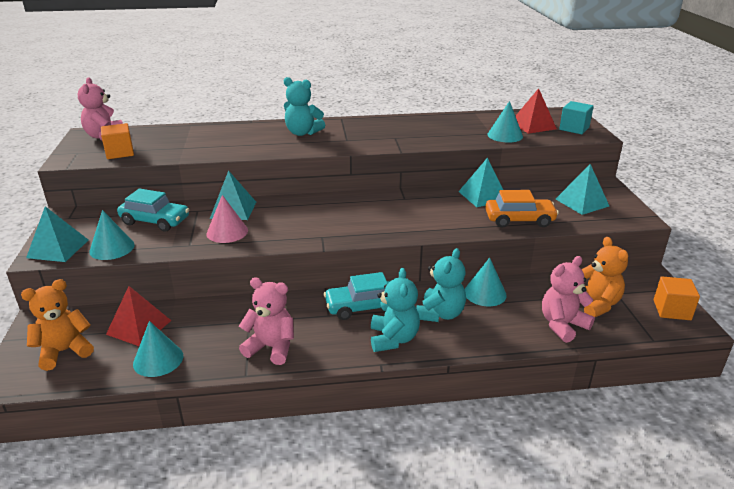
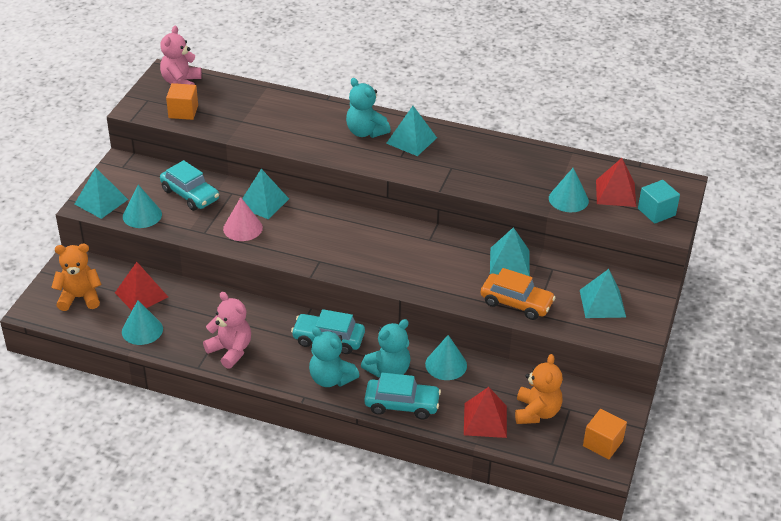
camera: 25 degrees right, 10 degrees up
(345, 130) = (411, 140): none -> turquoise pyramid
(393, 339) = (331, 379): turquoise teddy bear -> turquoise teddy bear turned 105 degrees clockwise
(479, 338) = (402, 404): none -> turquoise car
(562, 325) = (485, 420): pink teddy bear -> red pyramid

